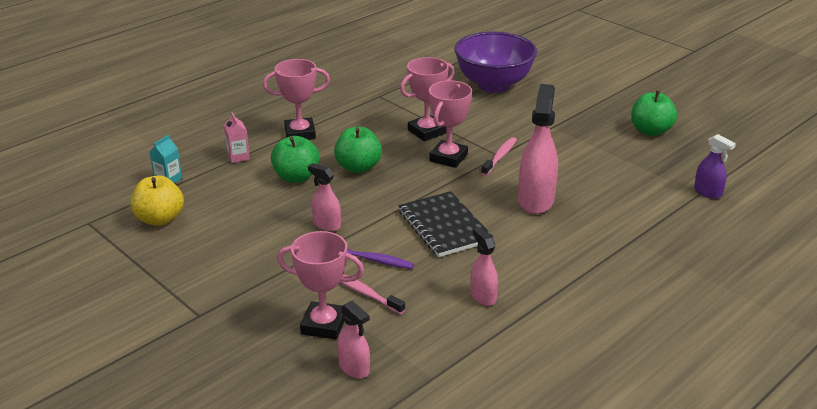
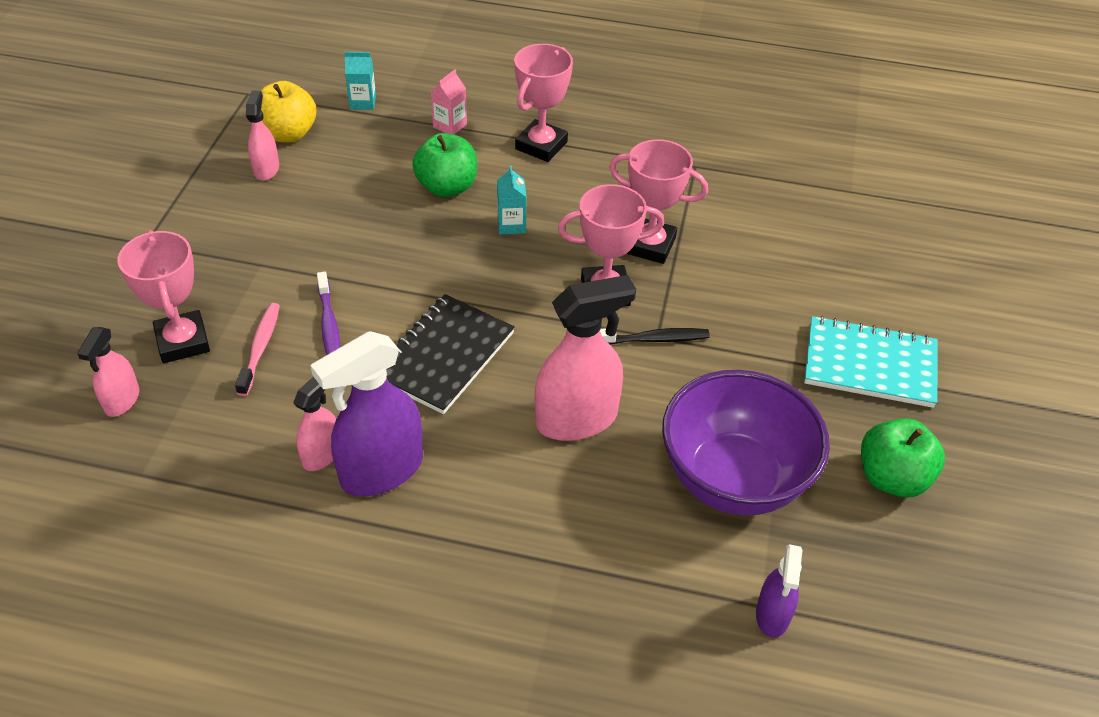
camera: 55 degrees right, 15 degrees up
(300, 133) = (541, 145): pink trophy -> pink trophy turned 75 degrees clockwise
(326, 224) = (370, 256): pink spray bottle -> pink spray bottle (266, 169)
(358, 167) = (511, 225): green apple -> turquoise carton
(493, 85) = (840, 254): purple bowl -> purple bowl (733, 479)
(500, 157) = (654, 339): pink toothbrush -> black toothbrush
(515, 278) = (381, 470): none -> purple spray bottle
(575, 108) = (869, 365): none -> turquoise notebook

